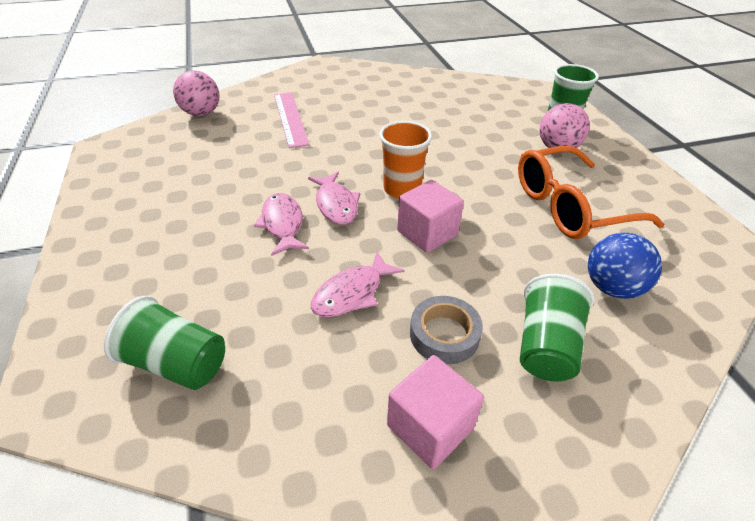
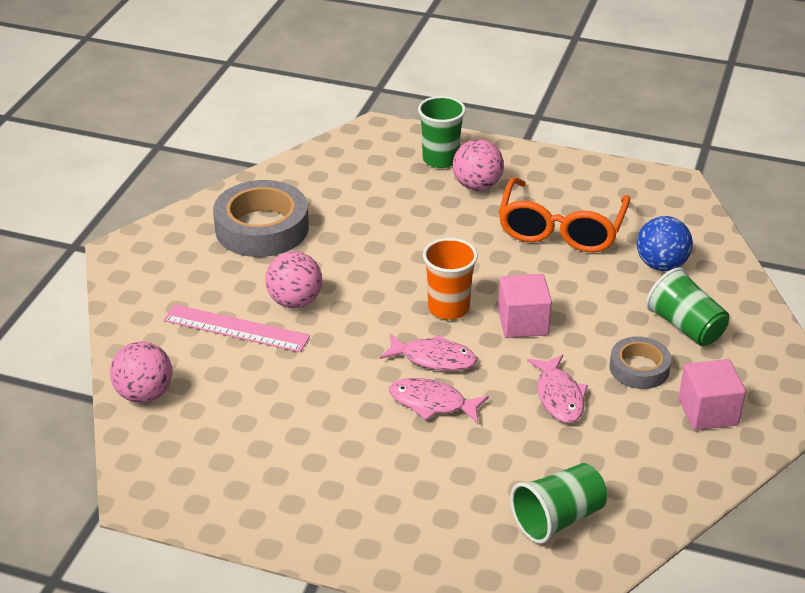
camera: 55 degrees left, 5 degrees down
(338, 127) = (295, 301): none -> pink ball
(396, 92) = (262, 228): none -> grey tape

